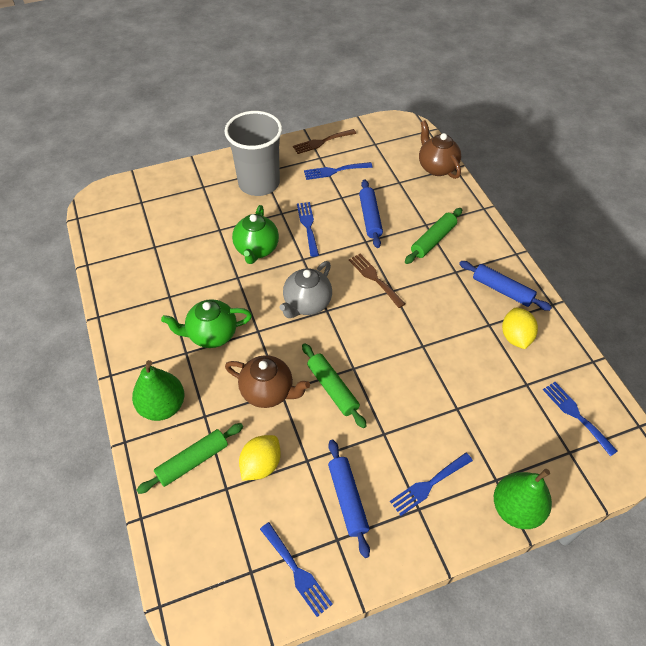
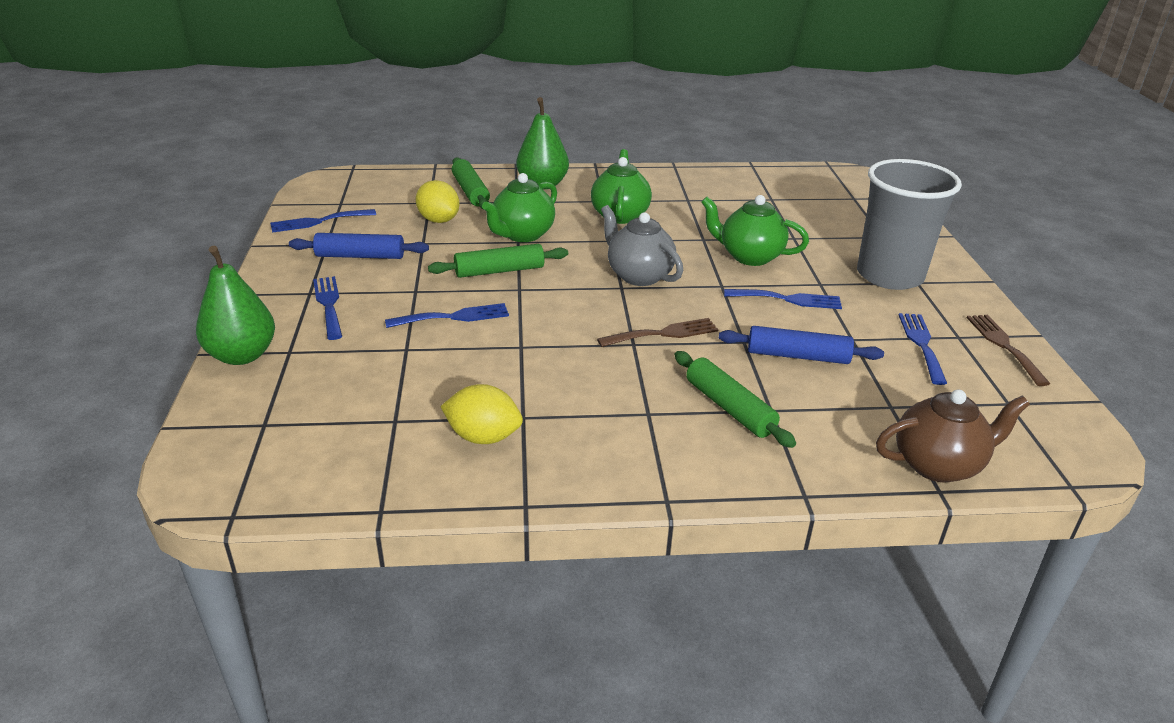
camera: 105 degrees right, 20 degrees down
(268, 392) = (522, 235): brown teapot -> green teapot
(502, 290) = (586, 453): blue rolling pin -> none
(576, 415) = (309, 452): blue fork -> blue fork (454, 317)

